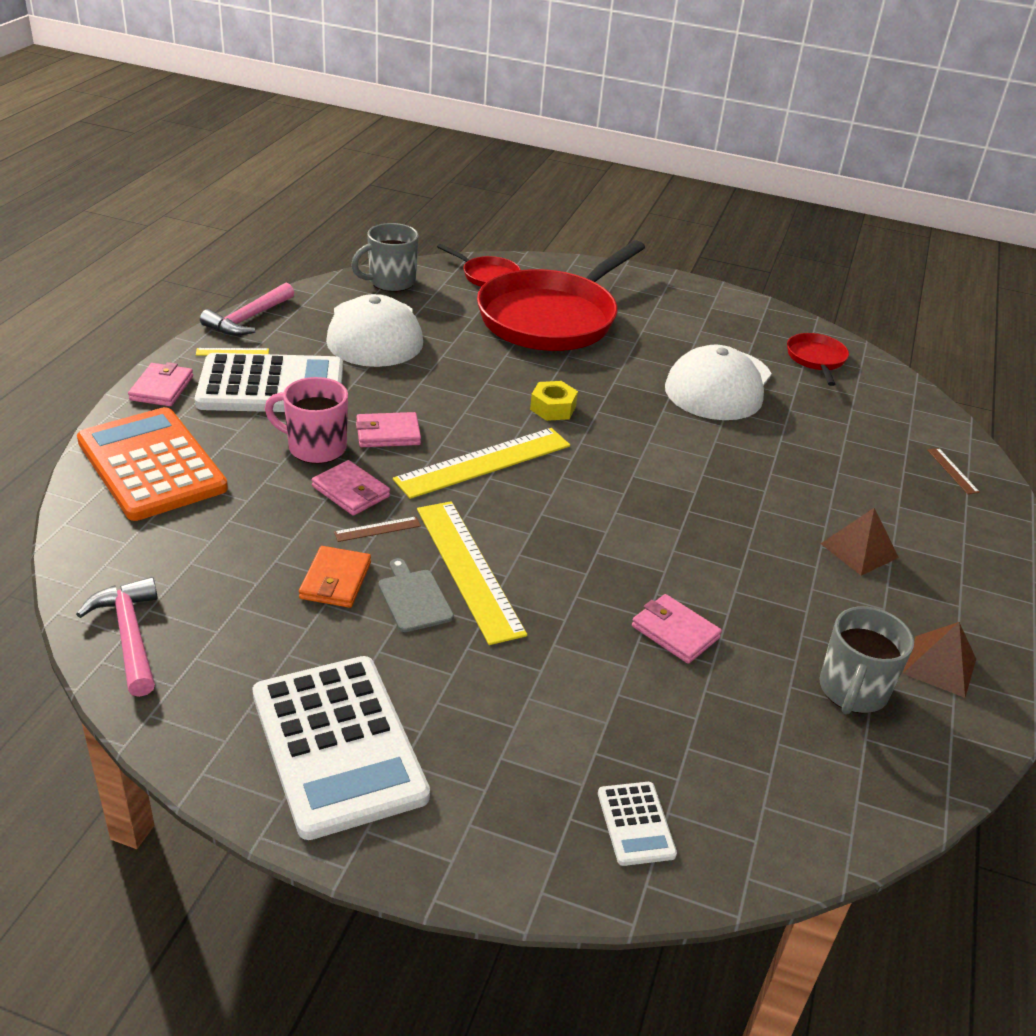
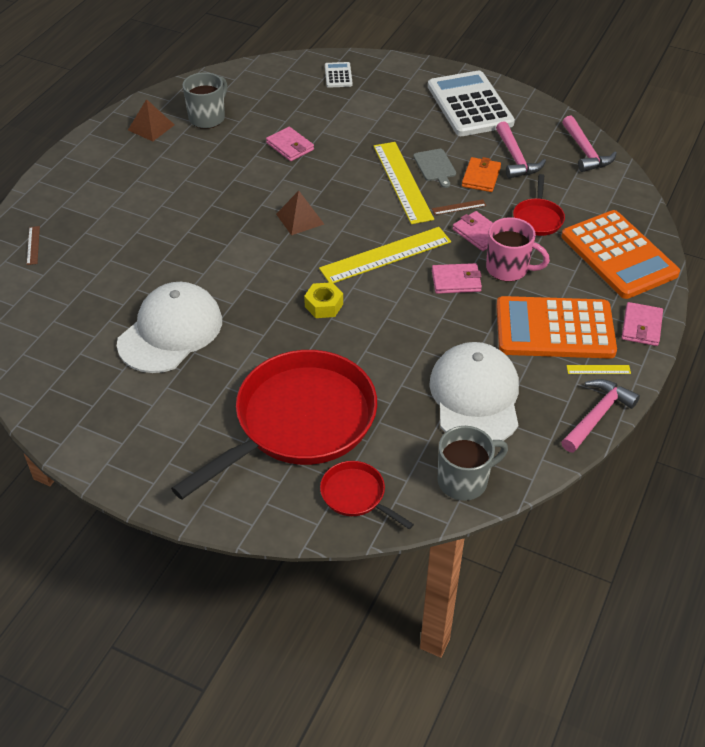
camera: 170 degrees left, 10 degrees up
(267, 618) = (515, 158): none -> pink hammer
(271, 386) = (554, 329): white calculator -> orange calculator
(816, 359) = (59, 364): red pan -> red pan (538, 218)
(859, 550) = (150, 188): brown pyramid -> brown pyramid (300, 219)

